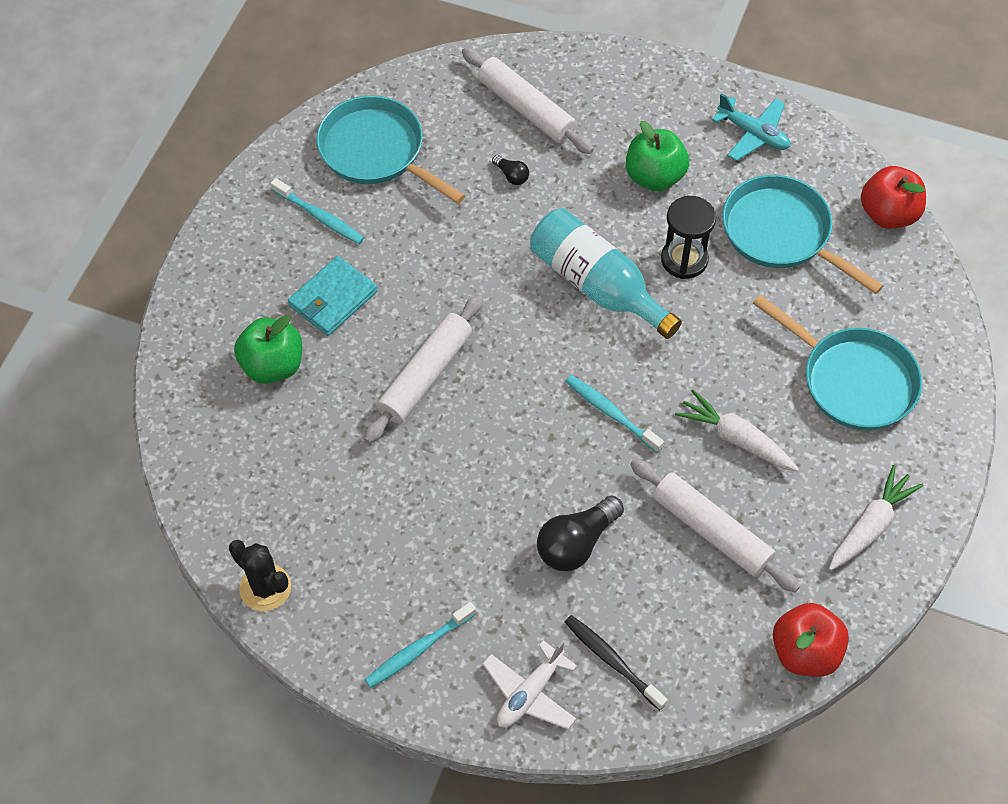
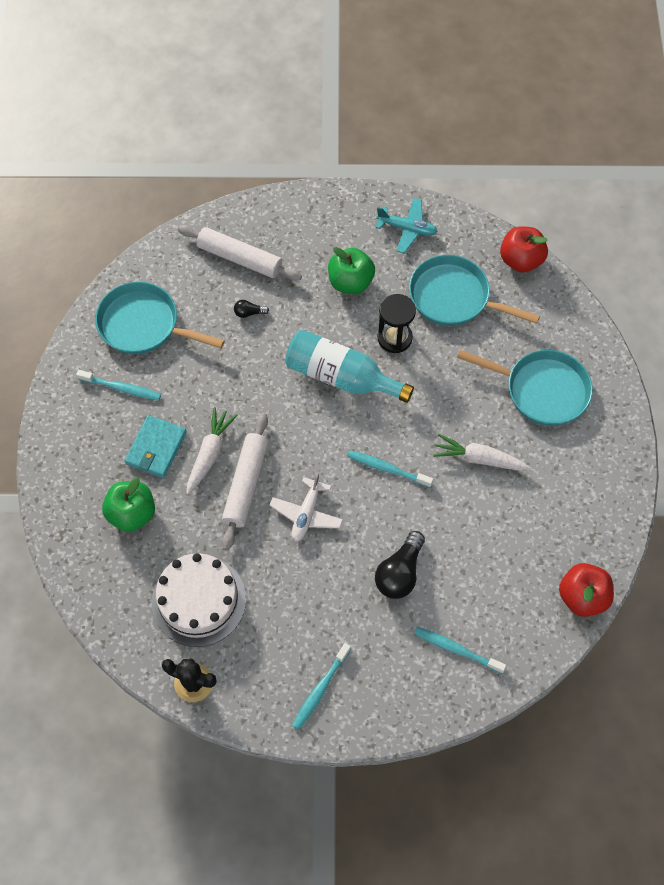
camera: 20 degrees left, 5 degrees up
(311, 493) = (199, 600): none -> white cake
(511, 175) = (249, 313): black light bulb -> black light bulb turned 150 degrees clockwise
(530, 693) = (409, 693): white plane -> white plane (306, 514)
(612, 661) = (456, 649): black toothbrush -> turquoise toothbrush
(711, 531) = (488, 532): white rolling pin -> none
(871, 525) = (592, 491): white carrot -> white carrot (210, 453)

